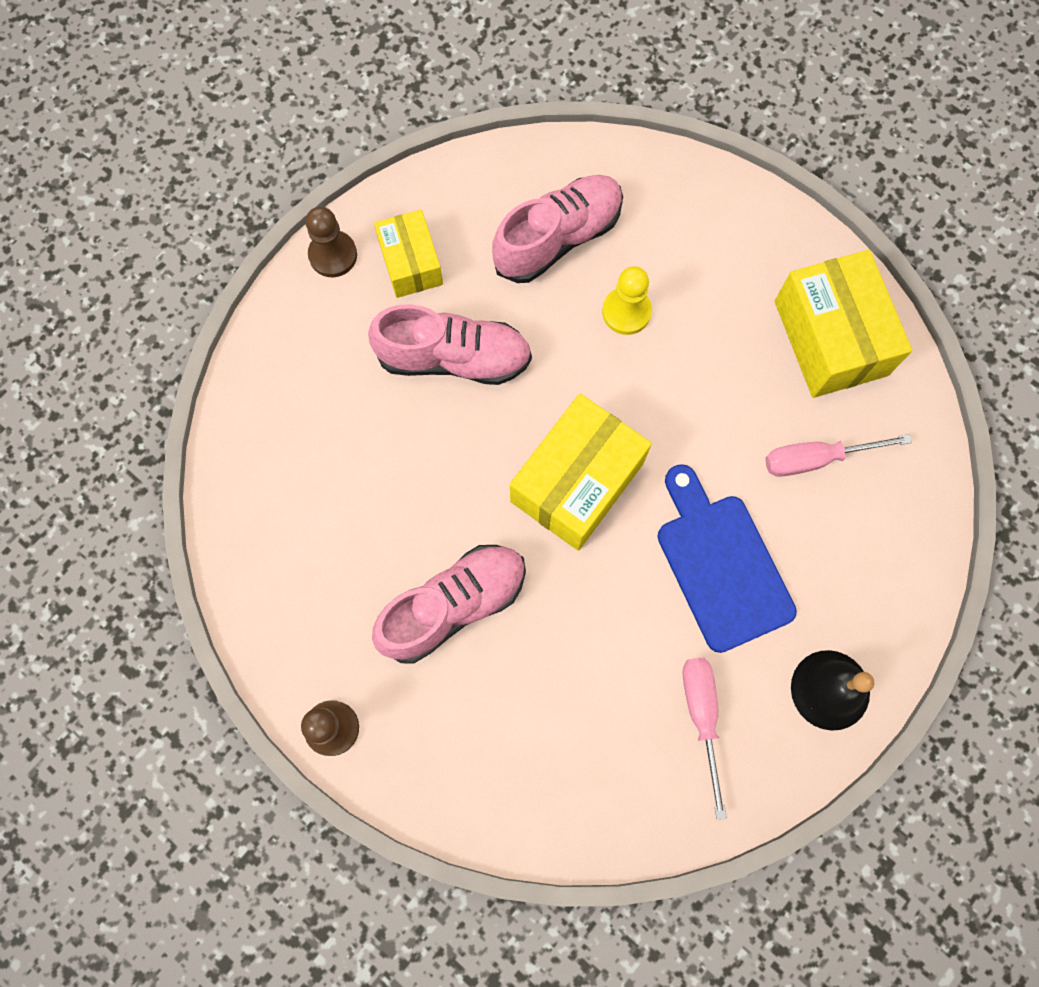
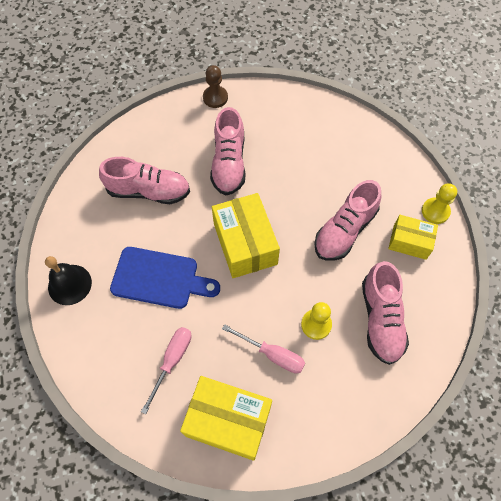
camera: 125 degrees right, 10 degrees down
(333, 255) = (435, 211): brown pawn -> yellow pawn
(595, 697) = (148, 191): none -> pink shoe
(701, 717) = (105, 225): pink screwdriver -> pink screwdriver (272, 354)

